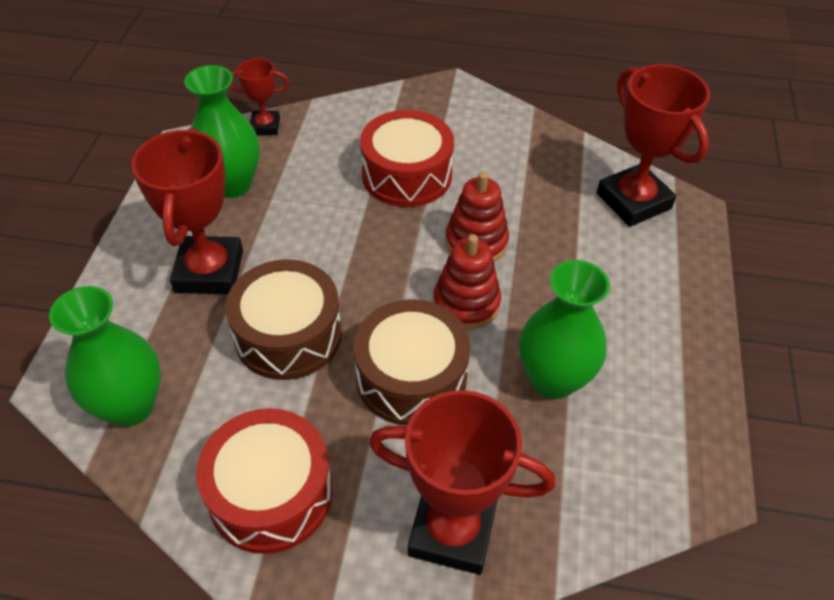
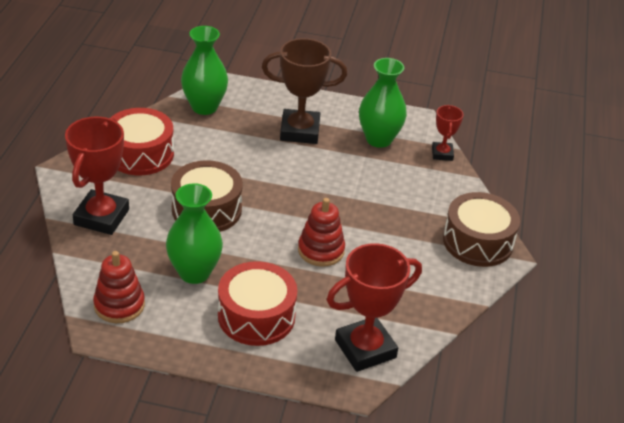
camera: 90 degrees right, 10 degrees down
(209, 271) = (299, 131): red trophy -> brown trophy
(288, 335) = (246, 161): brown drum -> brown drum (478, 242)
(407, 175) = (392, 221): red drum -> red drum (256, 316)
(466, 303) = (263, 239): red stacking toy -> red stacking toy (119, 305)

